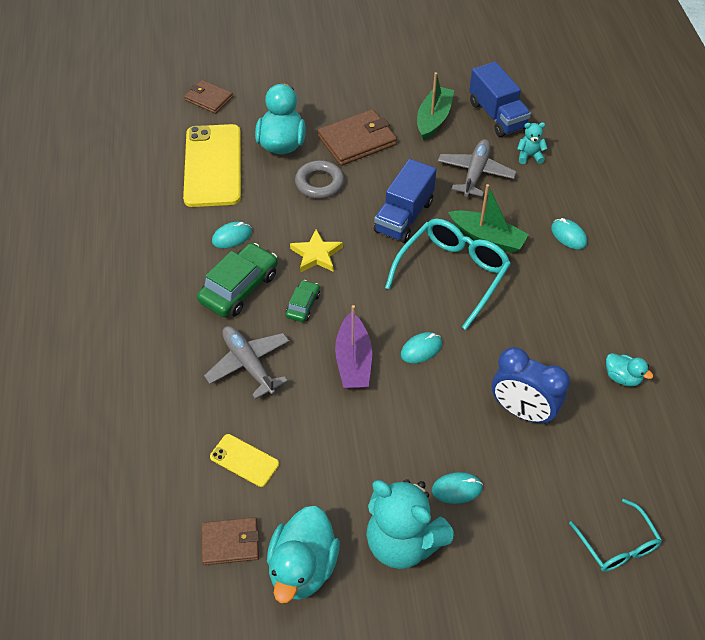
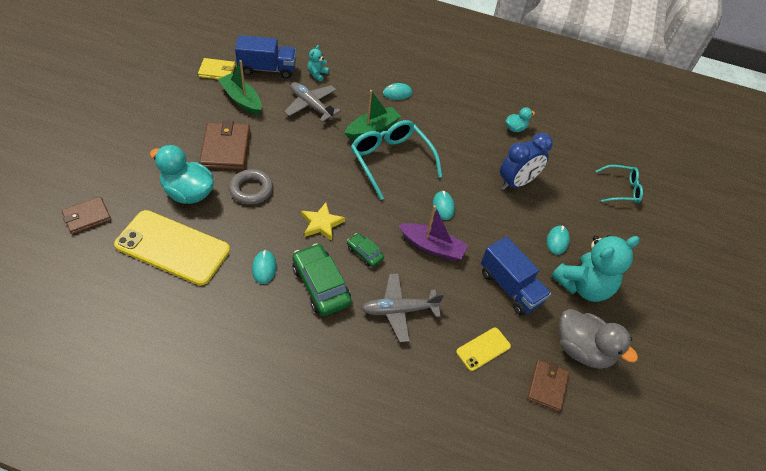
camera: 70 degrees left, 0 degrees up
(303, 568) = (582, 350): turquoise duck -> grey duck
(404, 216) = (322, 159): blue truck -> blue truck (510, 287)
(456, 83) = (217, 71): none -> yellow wallet

